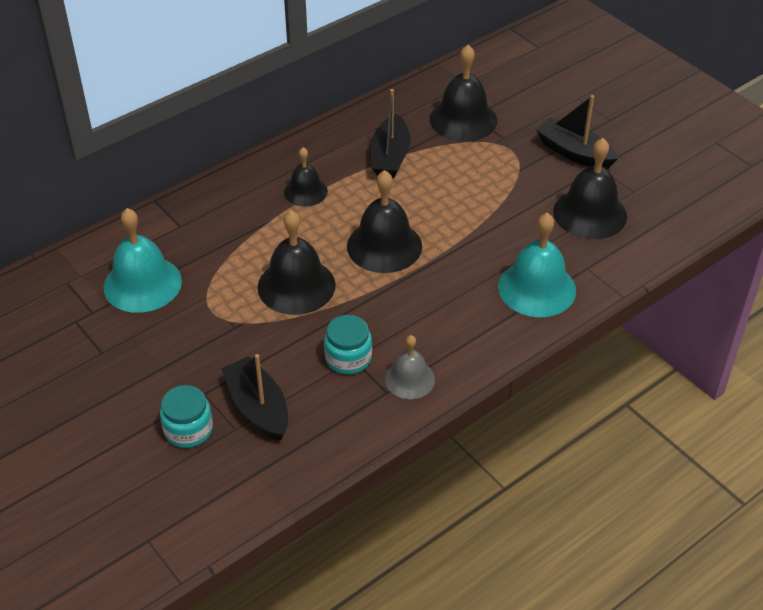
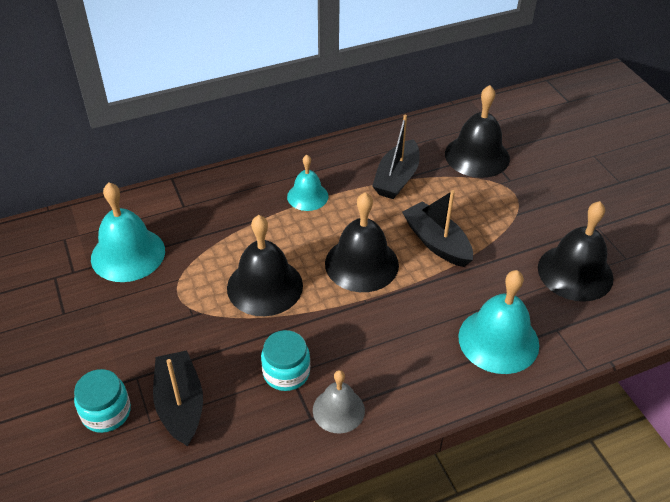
camera: 15 degrees right, 0 degrees up
(305, 191) = (307, 196): black bell -> turquoise bell
(574, 153) = (576, 208): black boat -> black boat (436, 242)

